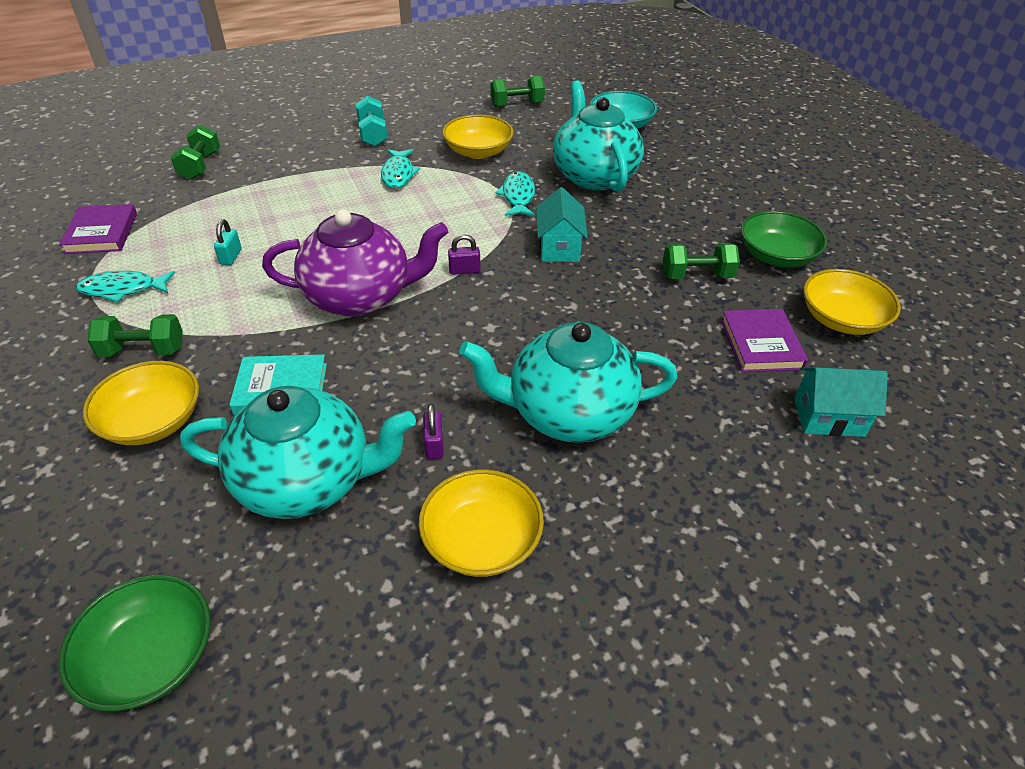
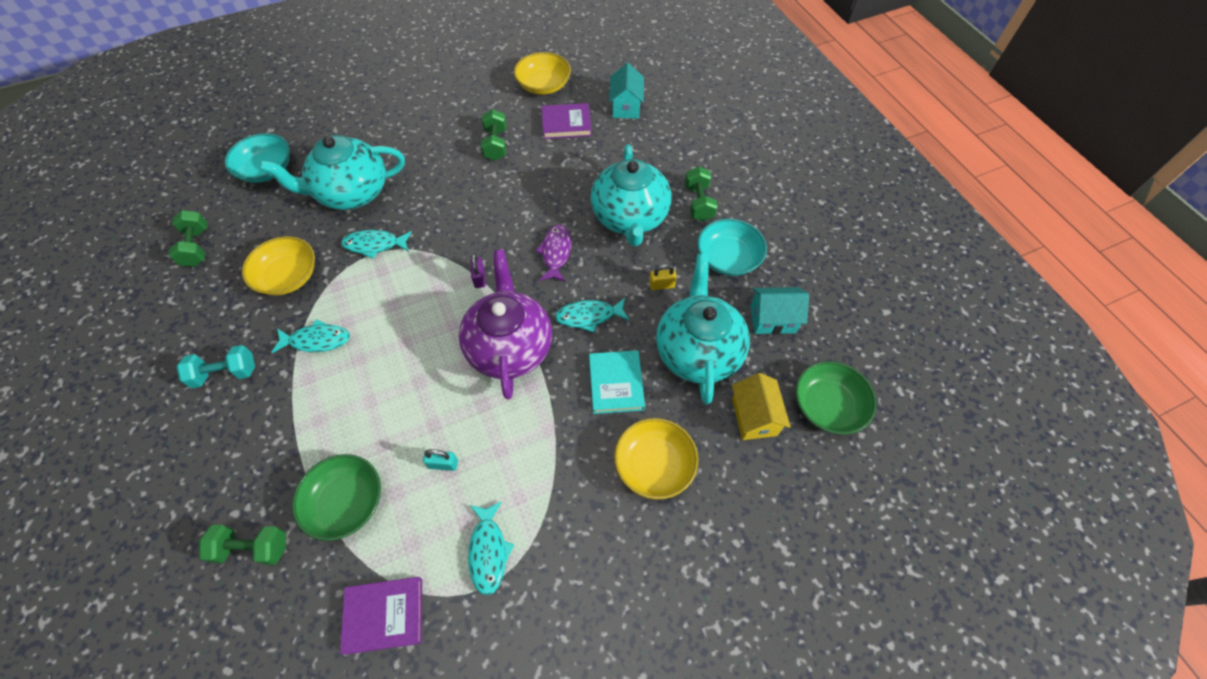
camera: 90 degrees left, 15 degrees up
(143, 350) = (575, 500): green dumbbell -> green dumbbell (698, 203)
(174, 542) = (754, 417): none -> yellow house
(391, 365) = (589, 316): none -> turquoise fish
(434, 445) = (661, 285): purple padlock -> yellow padlock
(481, 540) = (728, 258): yellow bowl -> turquoise bowl
(501, 334) = (556, 253): none -> purple fish
(559, 247) = (454, 218): turquoise house -> turquoise house (772, 319)
(776, 256) = (477, 102): green bowl -> green bowl (346, 502)

